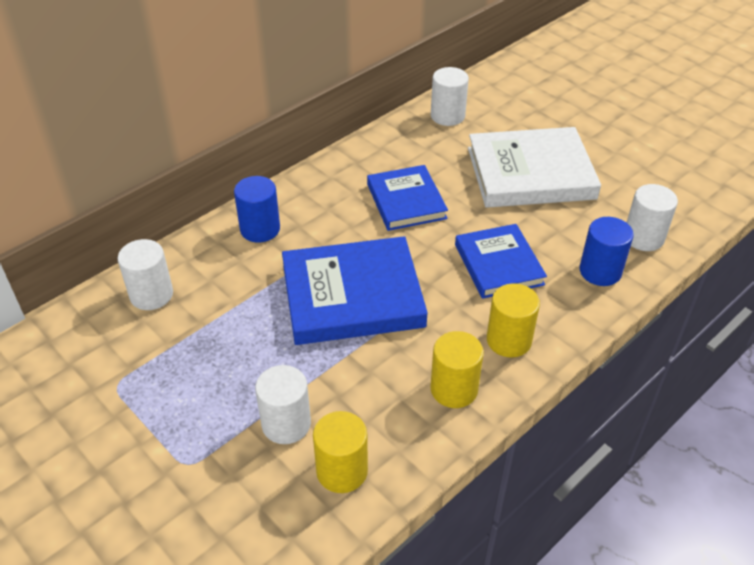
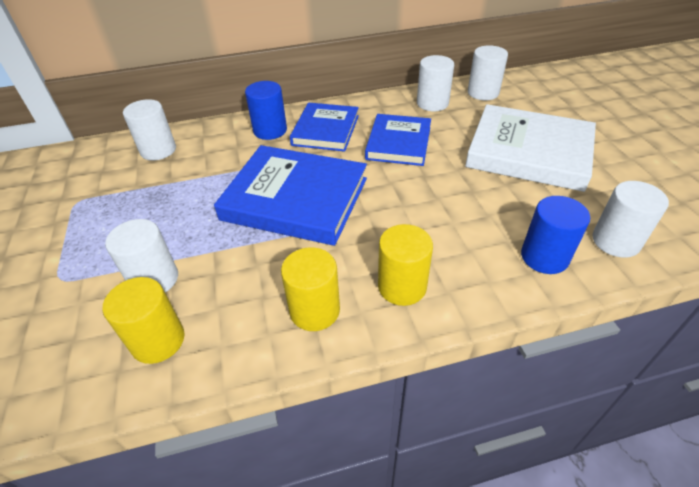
camera: 30 degrees right, 0 degrees up
(406, 143) = (432, 103): none -> white cylinder
(499, 264) = (443, 216): blue book -> blue book (326, 130)

